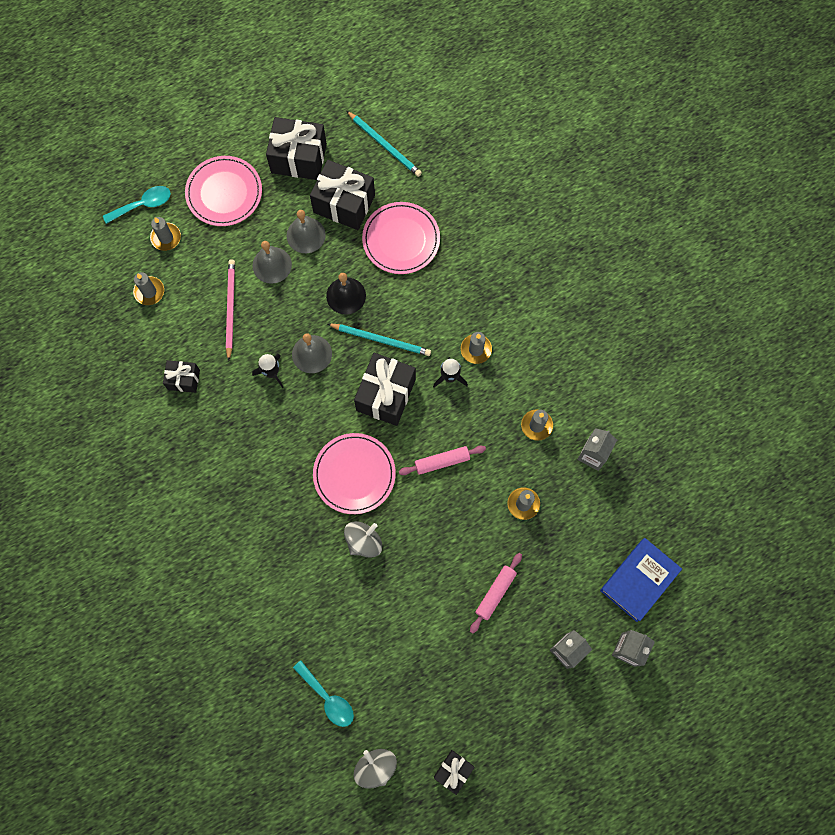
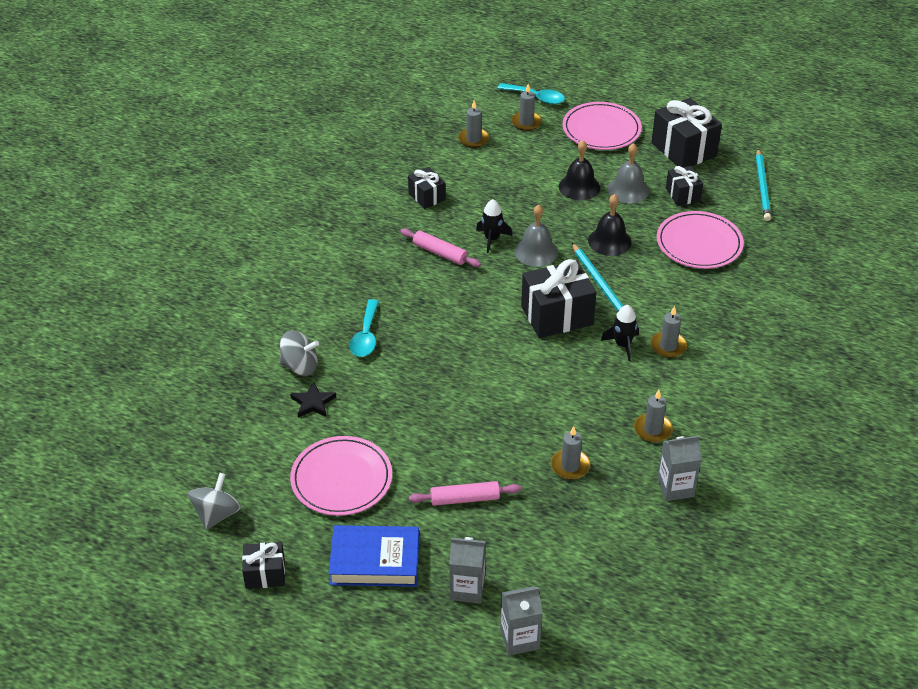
camera: 50 degrees right, 30 degrees down
(230, 308) = (515, 187): pink pencil -> none
(272, 265) = (579, 187): grey bell -> black bell
(327, 626) = (313, 403): none -> black star
(327, 698) = (249, 442): turquoise spoon -> turquoise spoon (366, 336)
(344, 204) = (682, 194): black gift -> black gift, size x0.56
(354, 474) = (465, 338): pink plate -> pink plate (341, 479)
(364, 541) = (413, 380): grey spinning top -> grey spinning top (300, 366)
(442, 461) = (542, 386): pink rolling pin -> pink rolling pin (440, 253)
(639, 580) = (598, 603): blue book -> blue book (375, 561)

